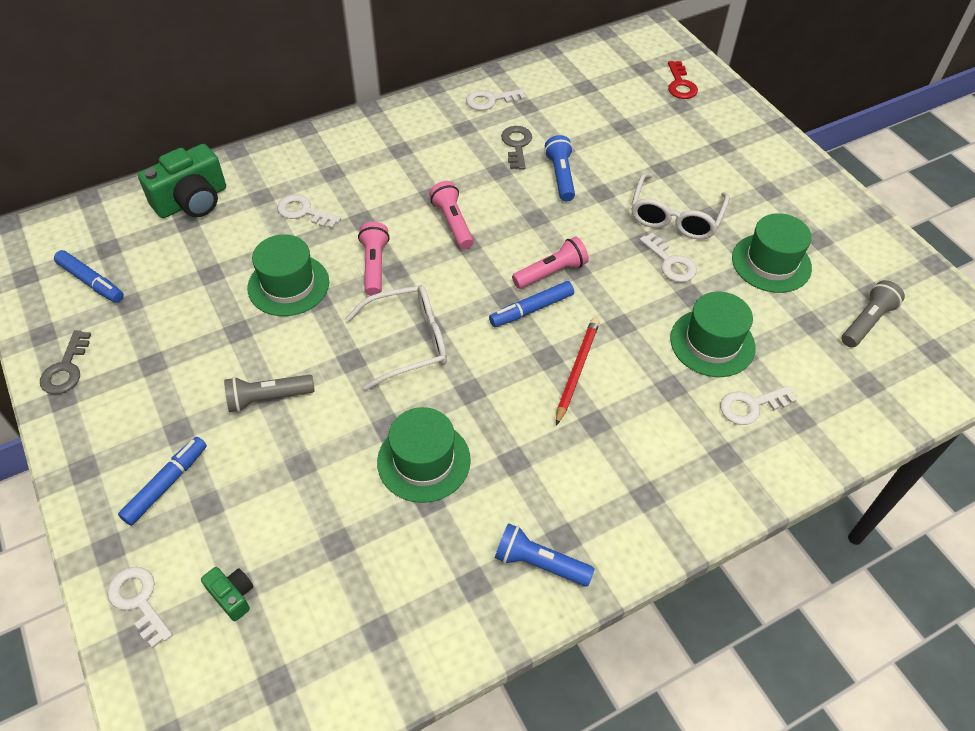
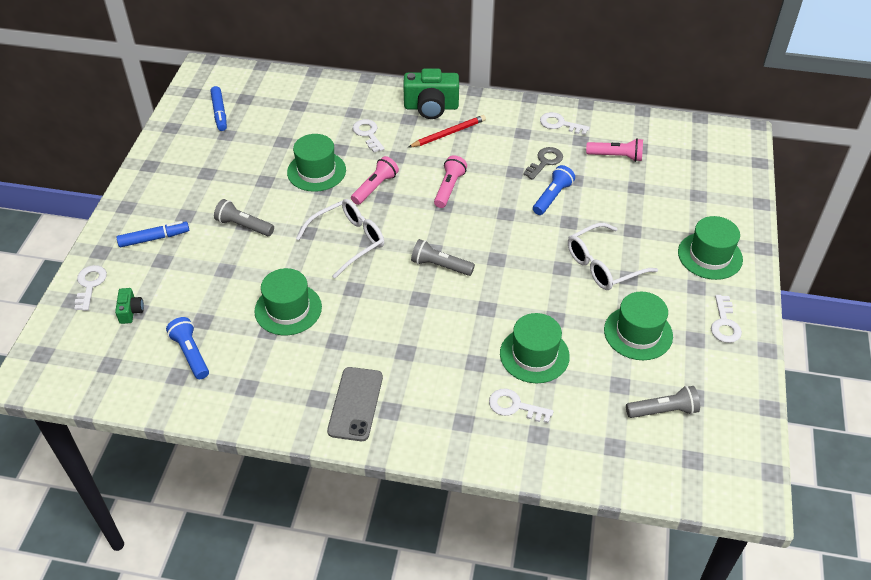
camera: 40 degrees right, 5 degrees down
(66, 369) = (165, 152): grey key -> none
(192, 201) = (313, 95): green camera -> green camera (431, 107)
(408, 342) = (348, 241): white glasses -> white glasses turned 60 degrees counterclockwise
(531, 309) = (440, 266): blue marker -> grey flashlight
(539, 563) = (291, 401): blue flashlight -> blue flashlight (191, 354)
(551, 273) = (477, 252): pink flashlight -> pink flashlight (616, 156)
(577, 371) = (428, 317): red pencil -> red pencil (448, 134)
(607, 515) = (355, 404): none -> grey phone
(670, 263) = (564, 291): white key -> white key (724, 324)
(680, 84) = (715, 181): red key -> none
(748, 155) = (710, 256): none -> green hat

